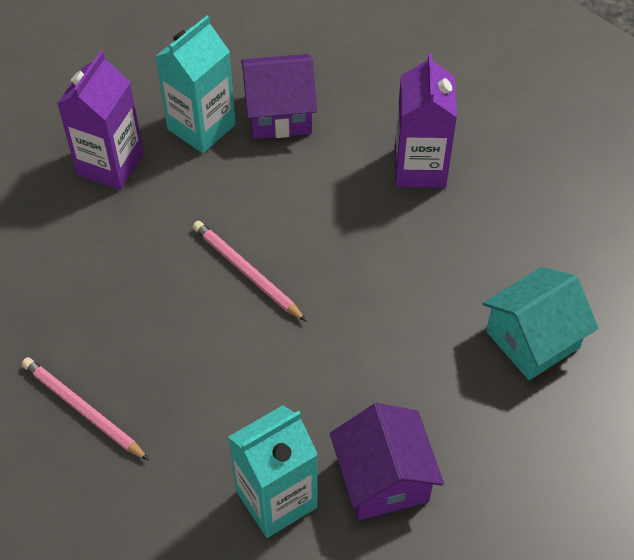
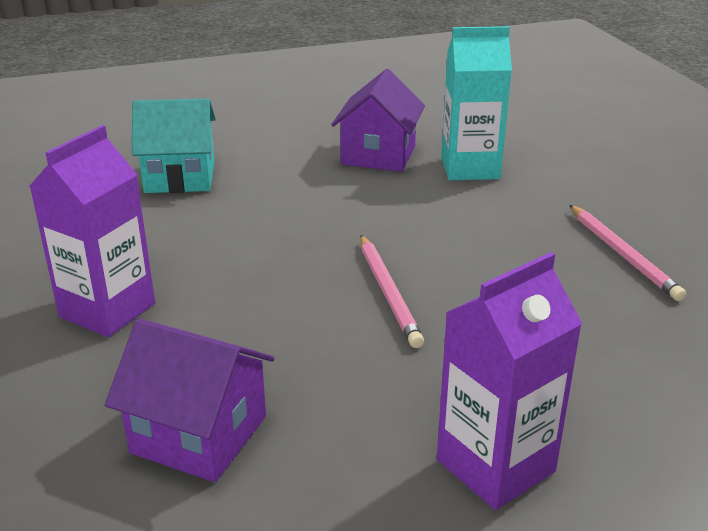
camera: 150 degrees left, 25 degrees down
(201, 127) = (324, 463): turquoise carton -> none

